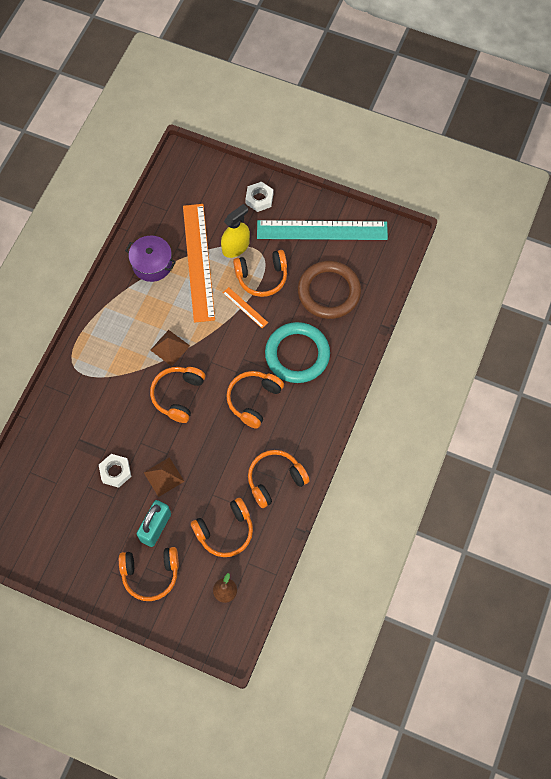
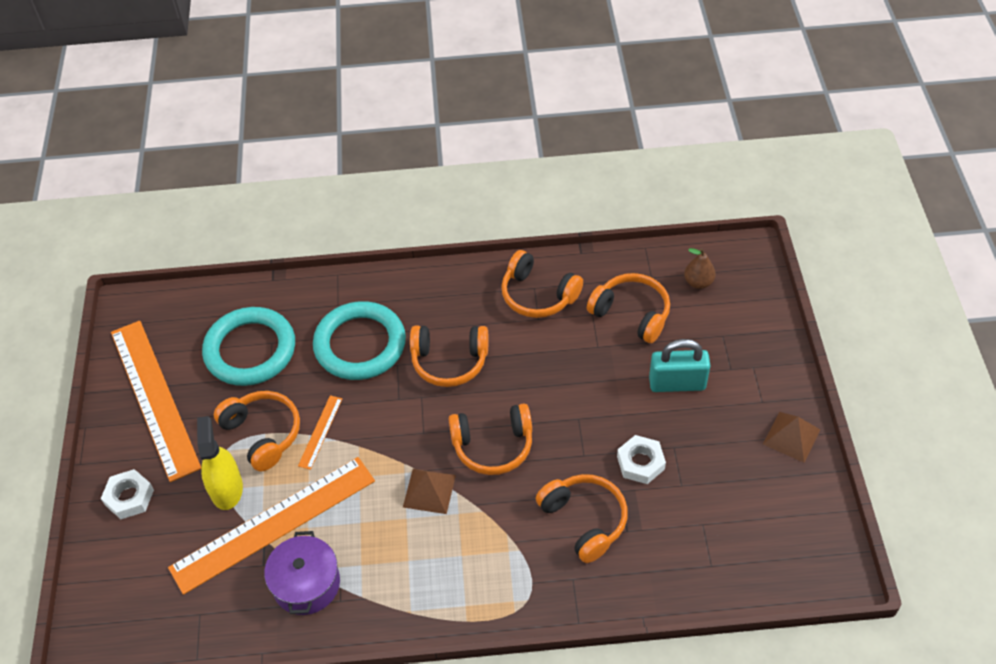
camera: 115 degrees left, 15 degrees down
(150, 574) = (734, 360): orange headphones -> orange headphones (584, 520)
(164, 477) = (610, 406): brown pyramid -> brown pyramid (791, 436)
(236, 246) = (226, 488): yellow spray bottle -> yellow spray bottle turned 60 degrees clockwise
(322, 230) = (154, 398): turquoise ruler -> orange ruler
(329, 292) = (250, 350): brown ring -> turquoise ring

